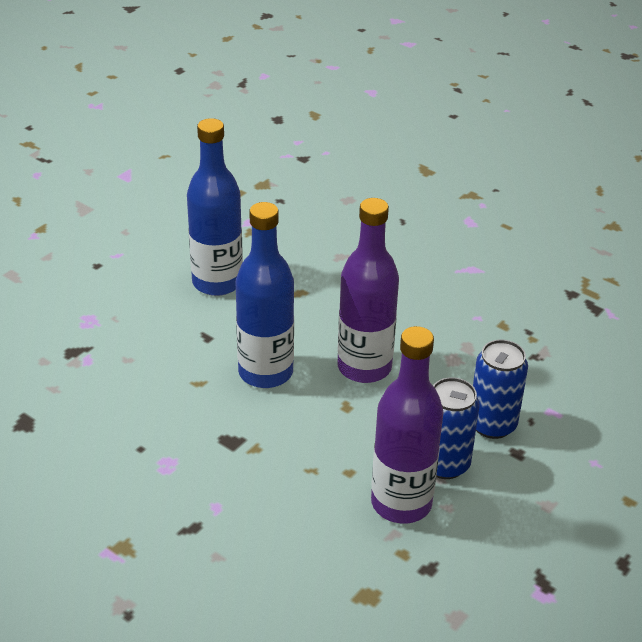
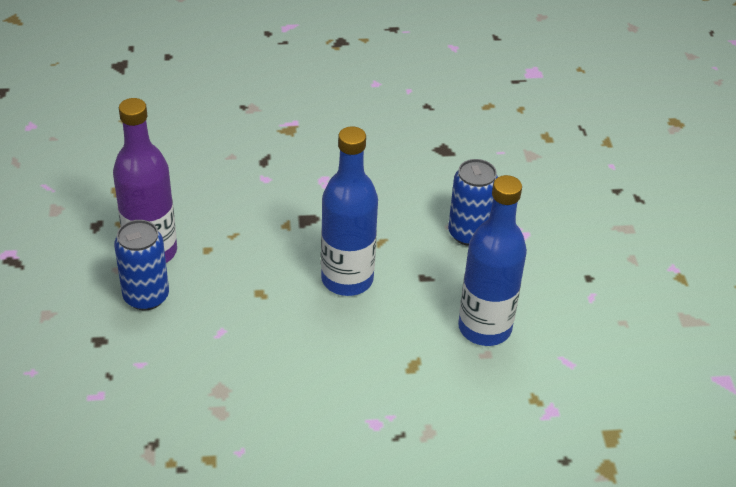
camera: 135 degrees right, 5 degrees up
(364, 367) = (282, 333): purple bottle -> none
(492, 424) = (137, 351): blue can -> blue can (469, 233)

